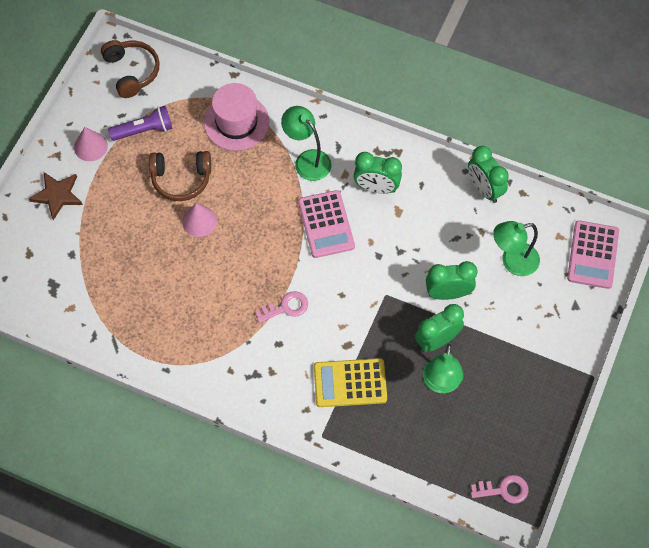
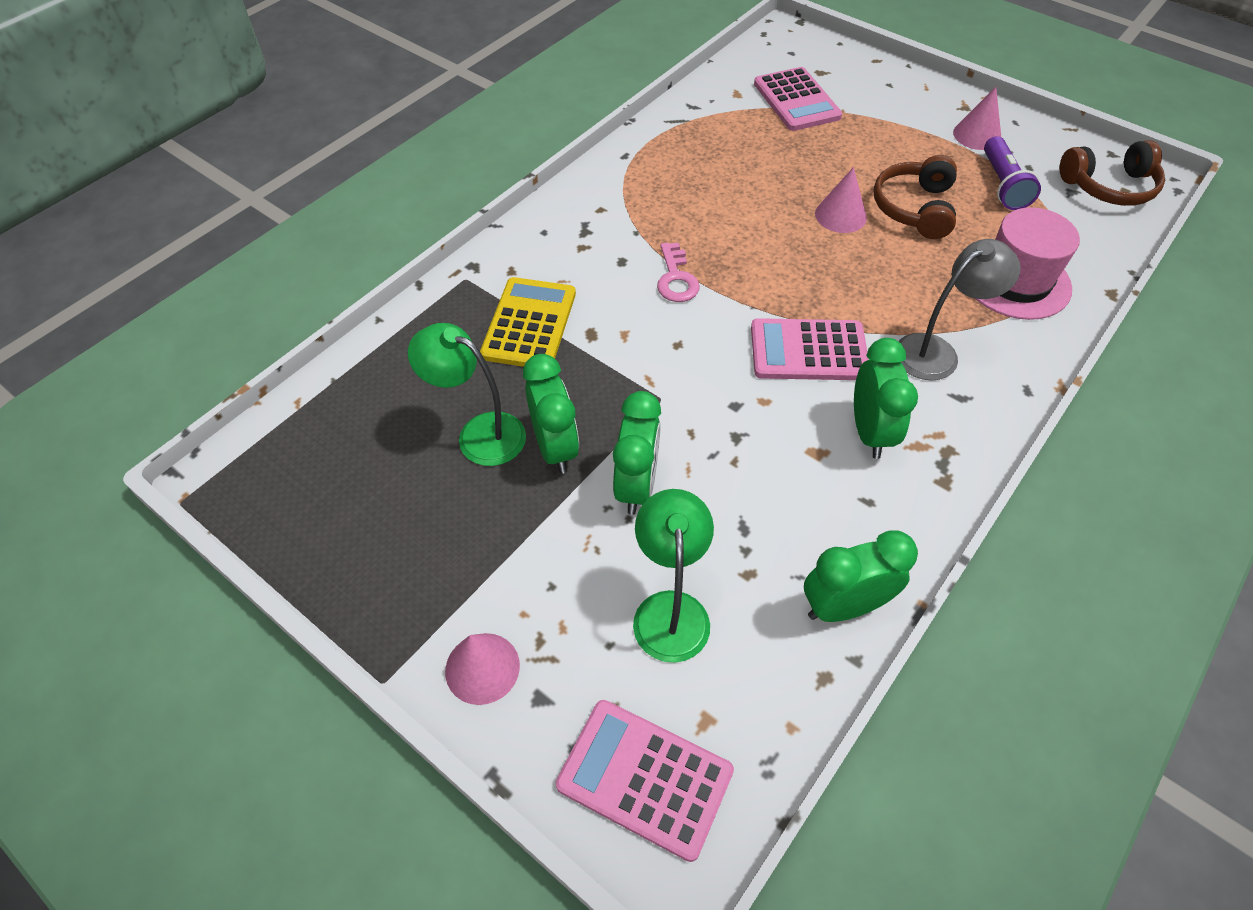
camera: 105 degrees right, 10 degrees down
(57, 195) = (902, 100): brown star -> none
(71, 265) = (796, 100): none -> pink calculator
(307, 160) = (936, 351): green lamp -> grey lamp
(376, 188) = (870, 432): green clock -> green clock turned 150 degrees clockwise
(503, 490) = (265, 471): pink key -> none
(571, 335) = (482, 668): none -> pink cone

